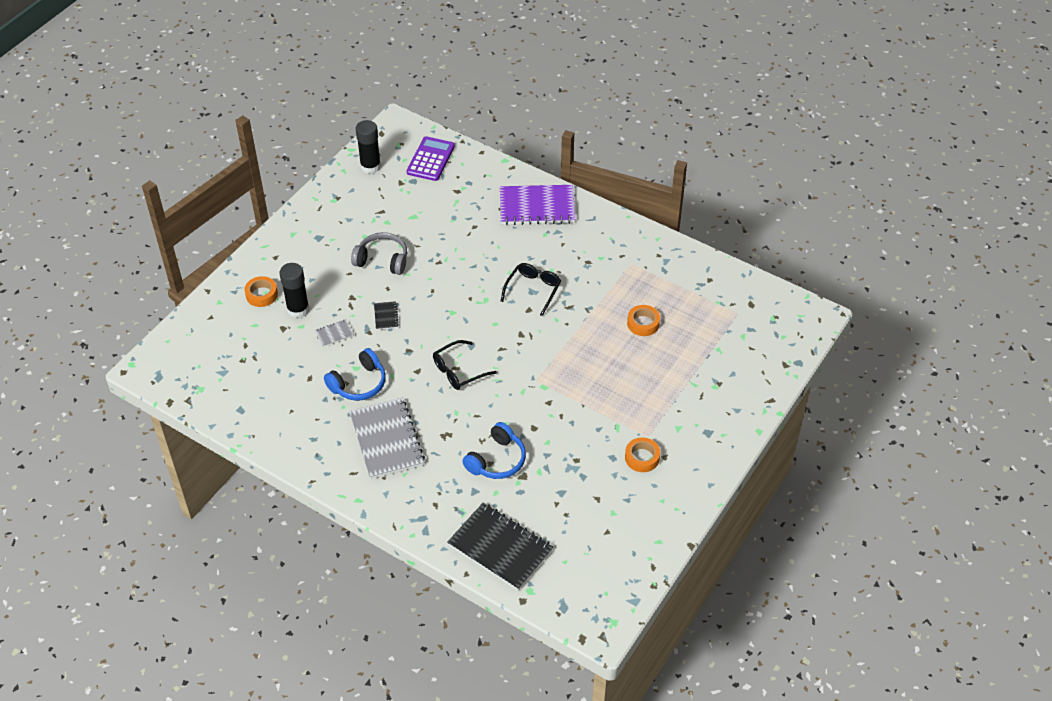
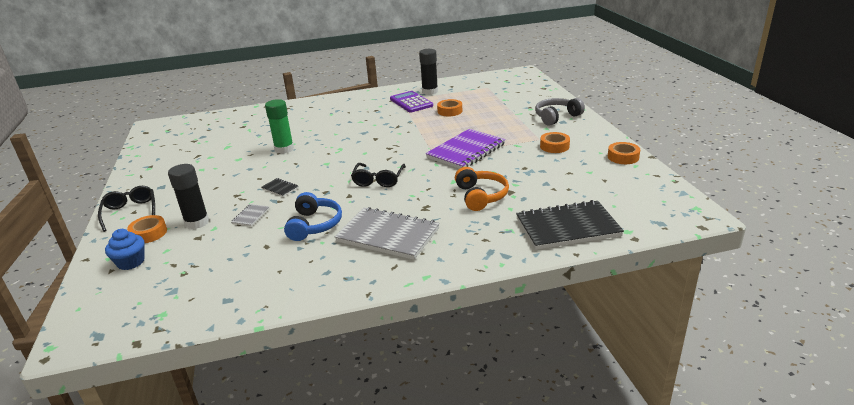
camera: 45 degrees left, 20 degrees down
(227, 319) = (131, 262): none -> blue cupcake
(370, 166) = (158, 145): black glue stick -> black glue stick (430, 92)
(382, 260) = (233, 170): grey headphones -> grey headphones (556, 117)
(430, 159) = (202, 125): purple calculator -> purple calculator (411, 102)
(447, 261) = (284, 149): none -> green glue stick
(497, 460) = (480, 196): blue headphones -> orange headphones
(533, 290) = (363, 132): black glasses -> black glasses (130, 212)
(537, 207) = (307, 109): purple notebook -> purple notebook (466, 151)
(668, 523) = (623, 157): none -> orange tape

